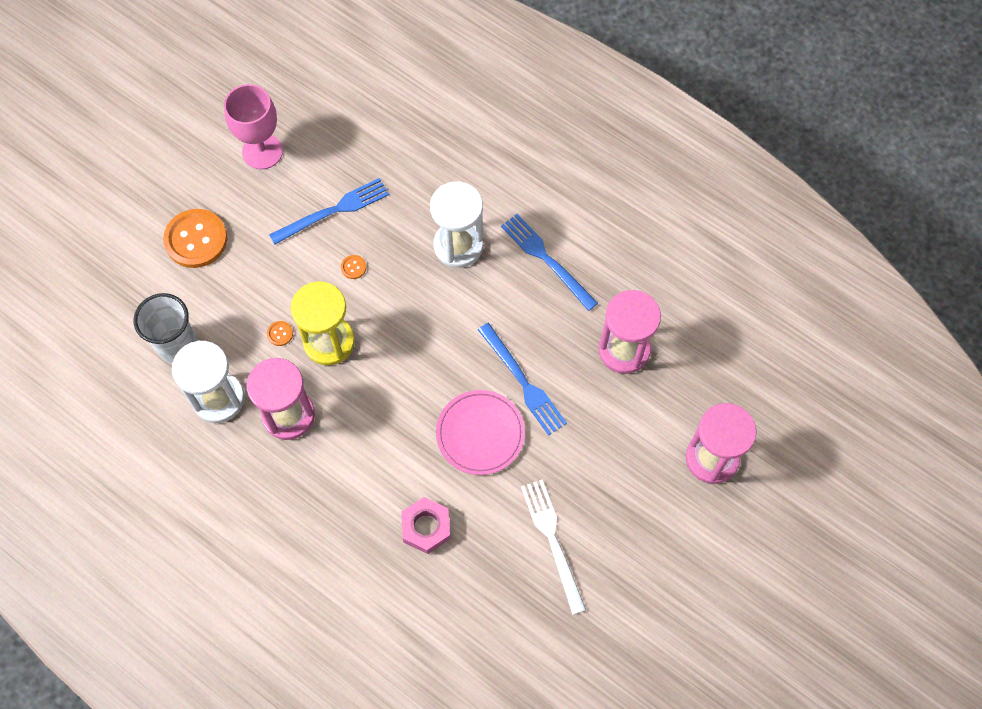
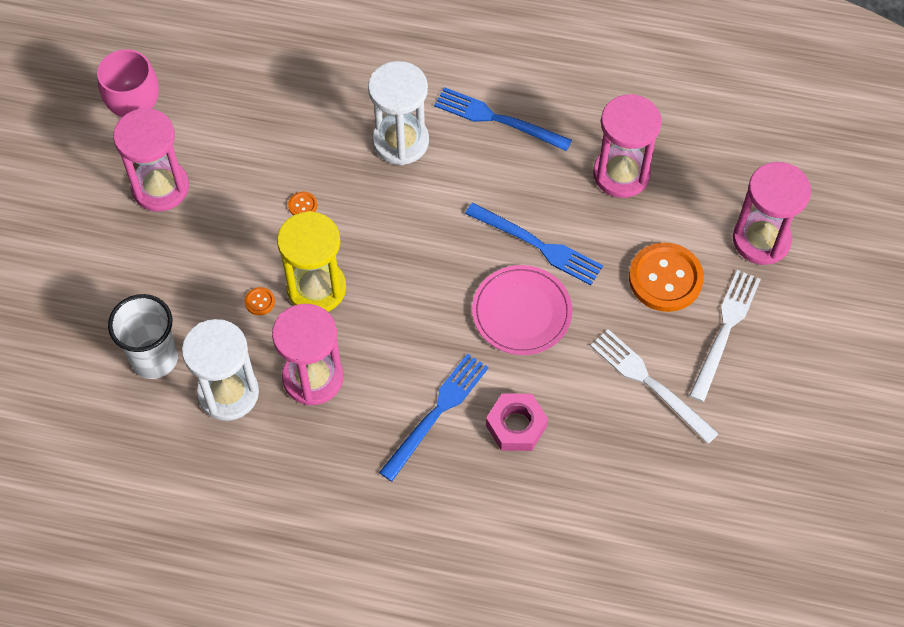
camera: 25 degrees left, 5 degrees down
(196, 239) = (117, 245): orange button -> orange button (665, 278)
(252, 205) = (160, 187): none -> pink hourglass
(333, 211) = (251, 159): blue fork -> blue fork (436, 413)
(639, 524) = (725, 331): none -> white fork

